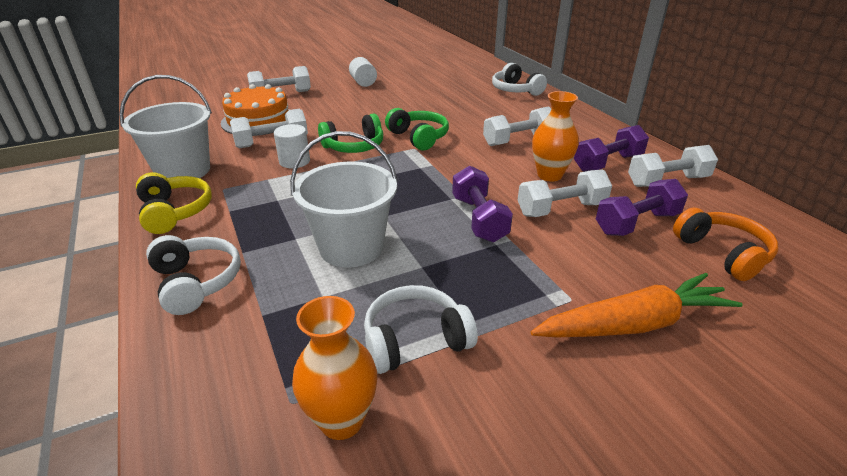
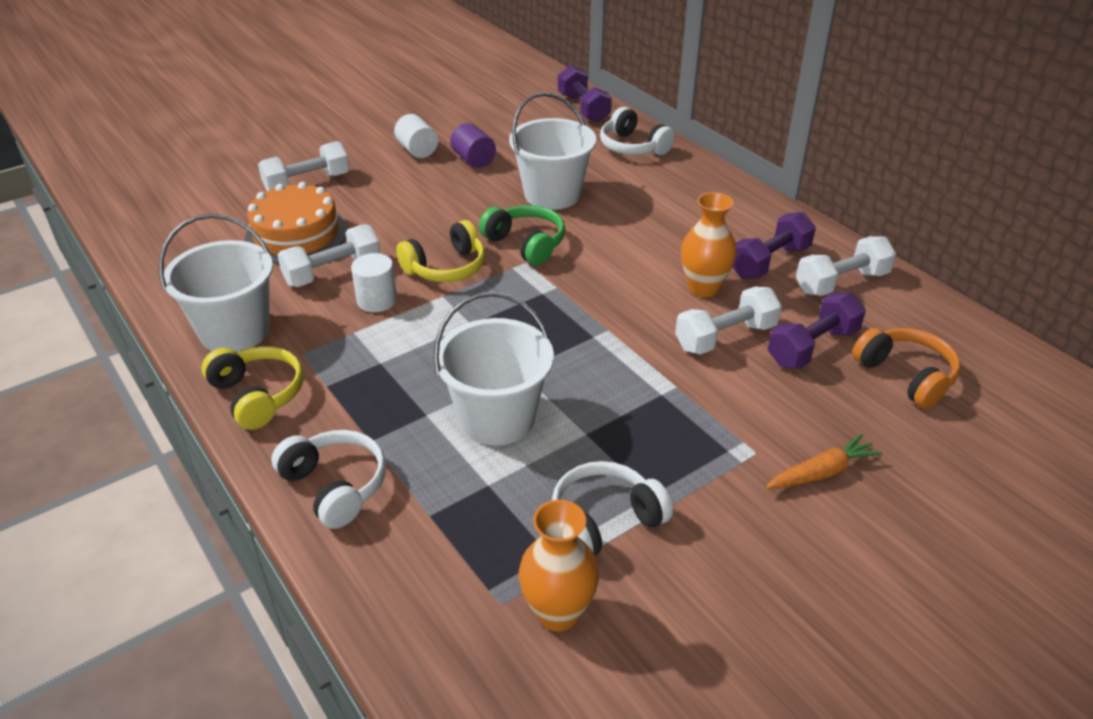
camera: 10 degrees left, 5 degrees up
(354, 146) = (446, 268): green headphones -> yellow headphones
(399, 90) = (473, 160): none -> purple cylinder
(448, 111) = (552, 194): none -> white bucket
(479, 219) = (634, 362): purple dumbbell -> purple dumbbell (583, 108)
(518, 140) = (654, 236): white dumbbell -> none
(634, 324) = (821, 472): orange carrot -> orange carrot, size x0.58

